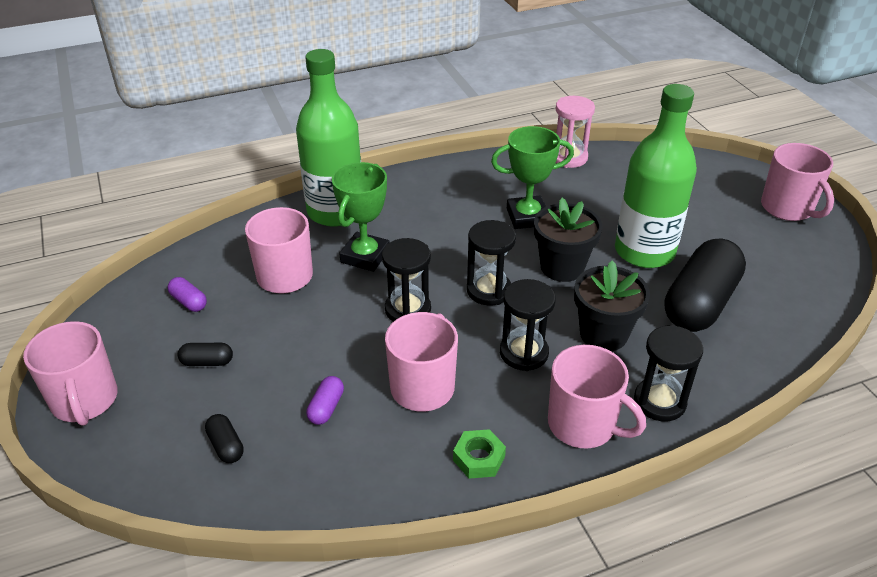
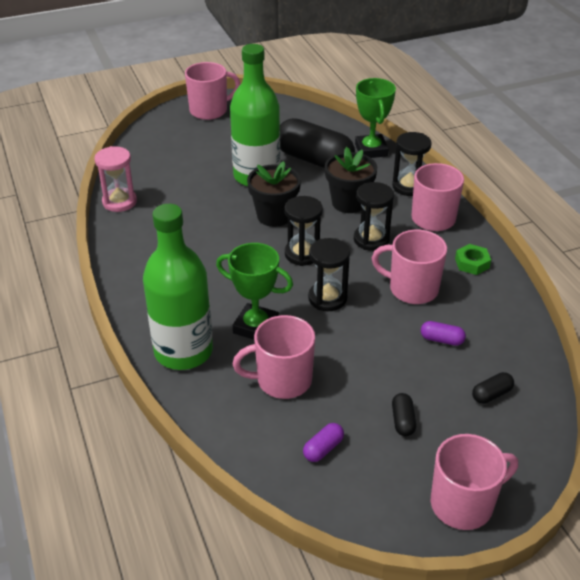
camera: 90 degrees left, 0 degrees up
(527, 217) = (206, 230): green trophy -> green trophy (371, 150)

